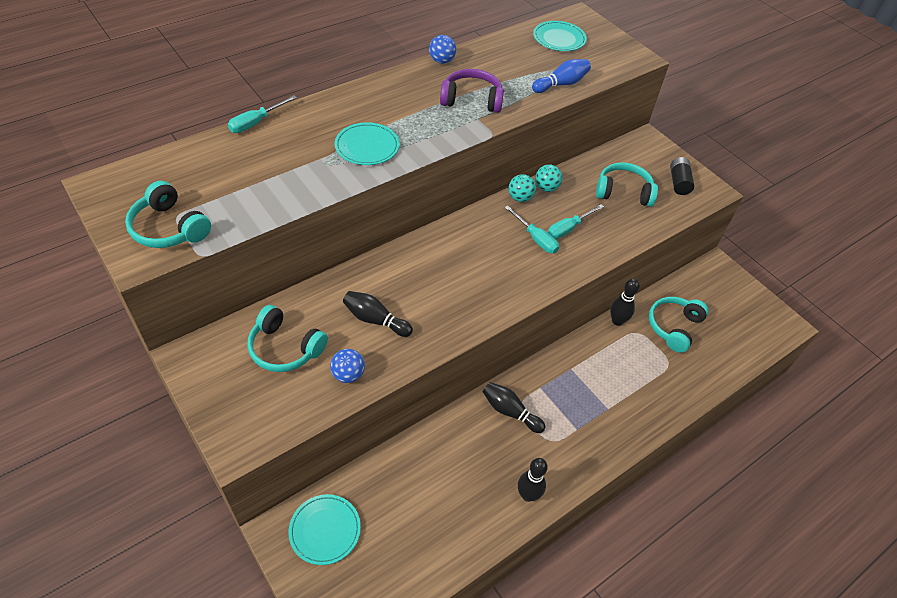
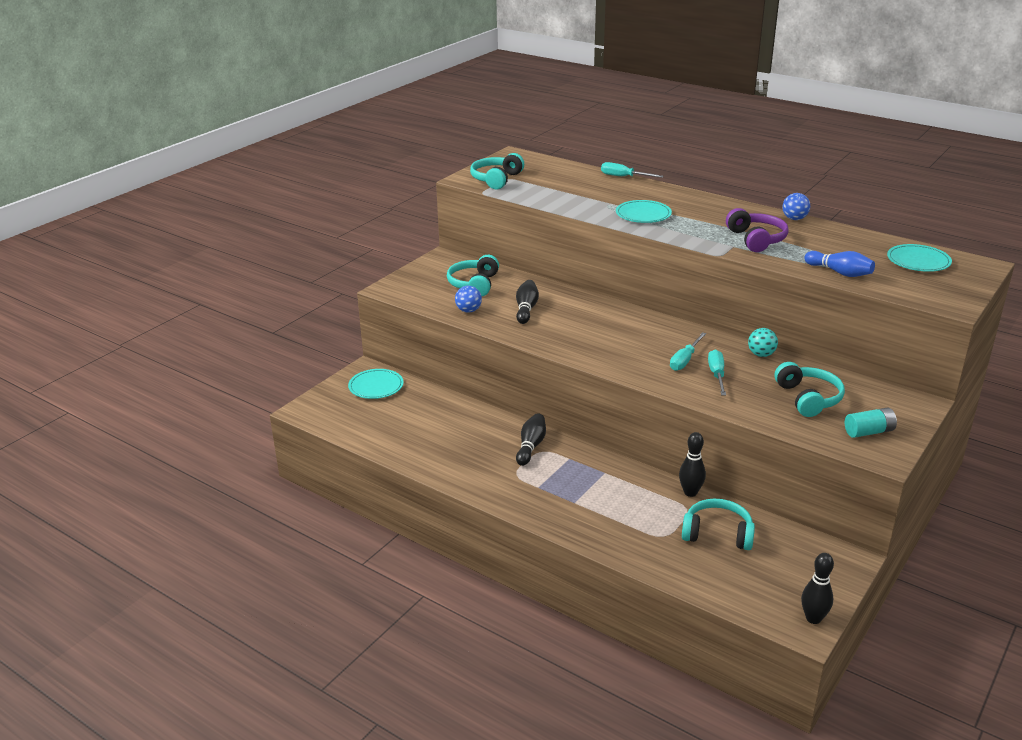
camera: 75 degrees right, 20 degrees down
(520, 198) = (730, 344): turquoise ball -> none
(528, 495) = (454, 471): black bowling pin -> black bowling pin (813, 618)
(568, 229) = (717, 375): turquoise screwdriver -> turquoise screwdriver turned 60 degrees clockwise
(678, 182) = (868, 432): black battery -> turquoise battery

